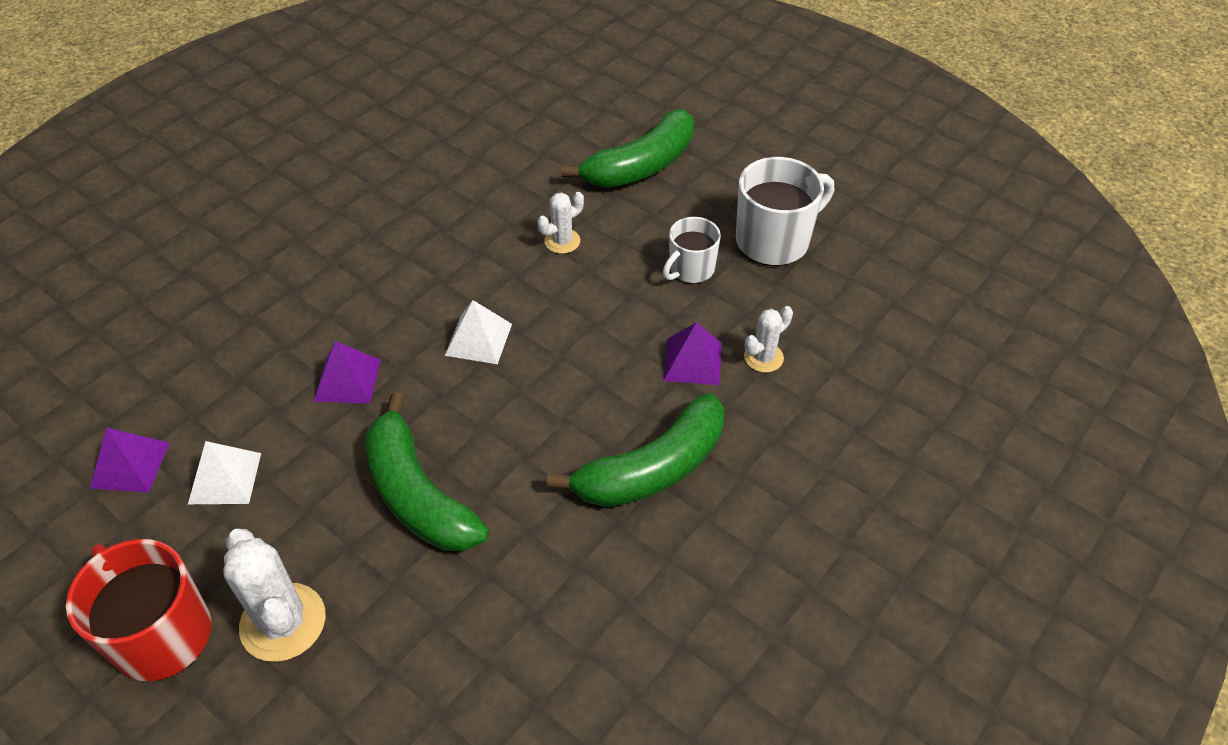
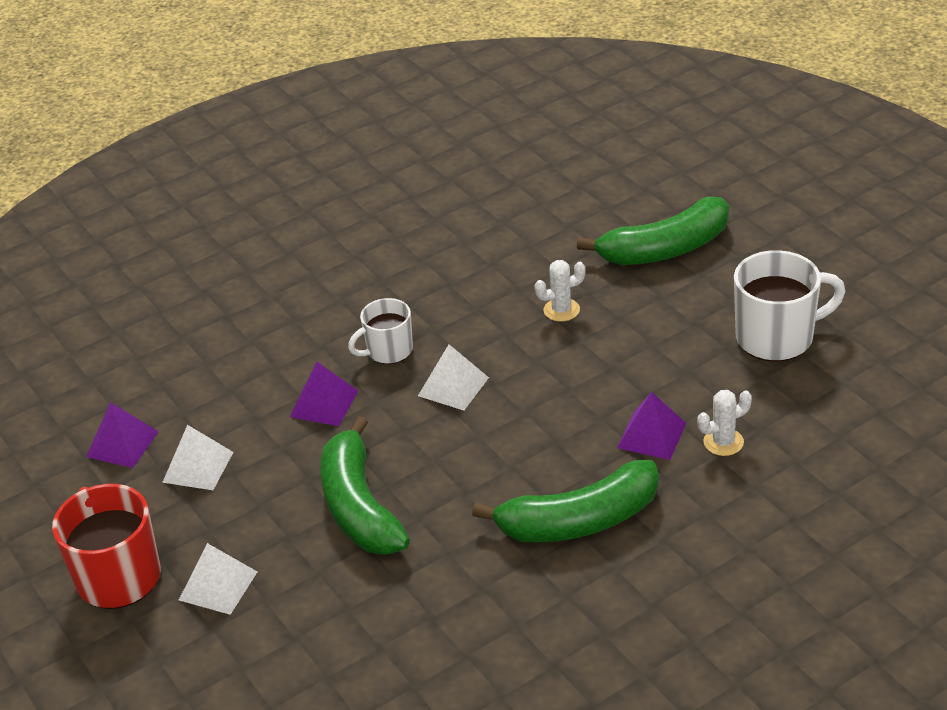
camera: 20 degrees right, 10 degrees down
(283, 622) = (218, 585): white cactus -> white pyramid
(690, 269) = (680, 352): white mug -> white mug (388, 351)

